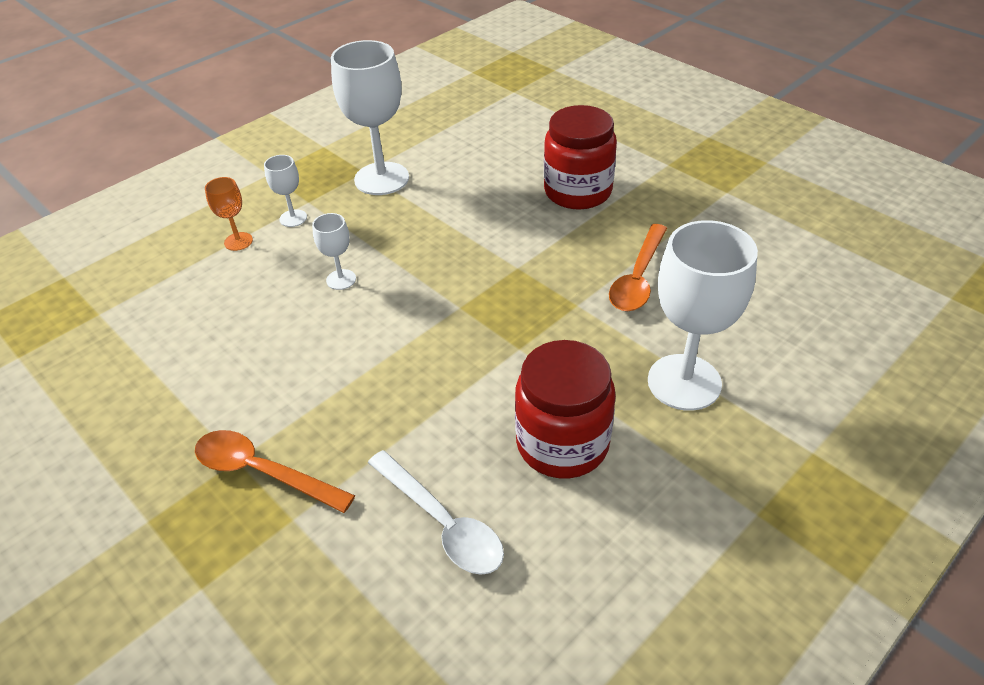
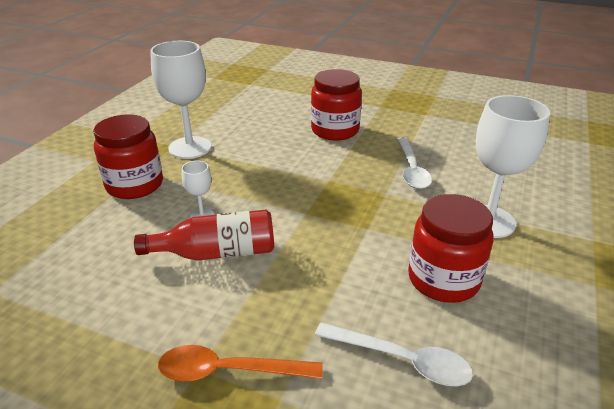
camera: 25 degrees left, 10 degrees down
(238, 241) = (96, 209): orange goblet -> none
(293, 218) = (134, 185): white goblet -> red jar
(329, 332) = (216, 253): none -> red bottle
(638, 278) = (411, 170): orange spoon -> white spoon

